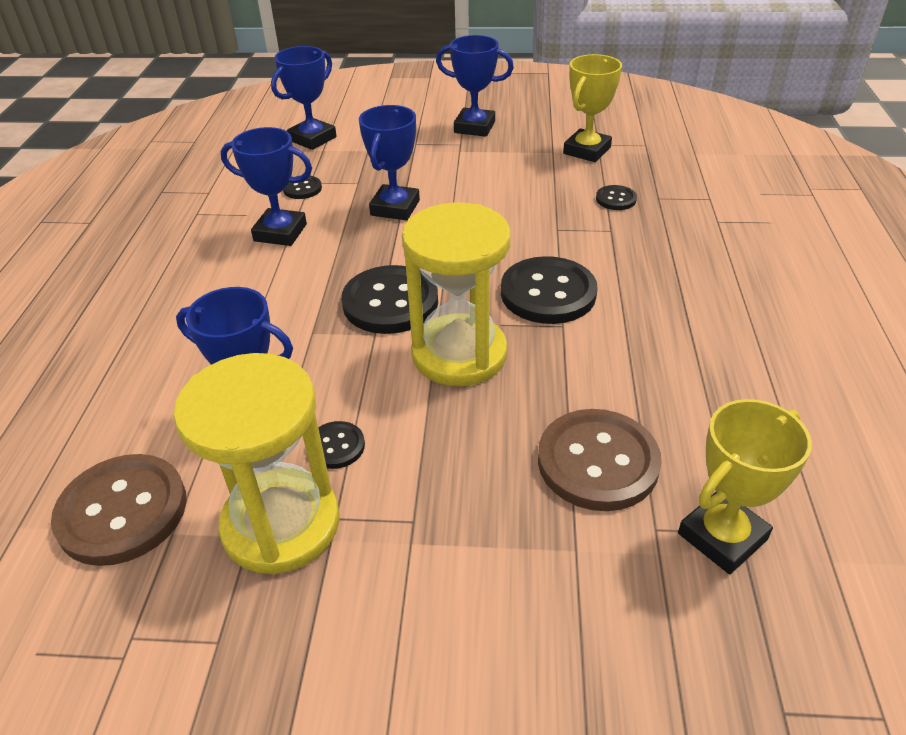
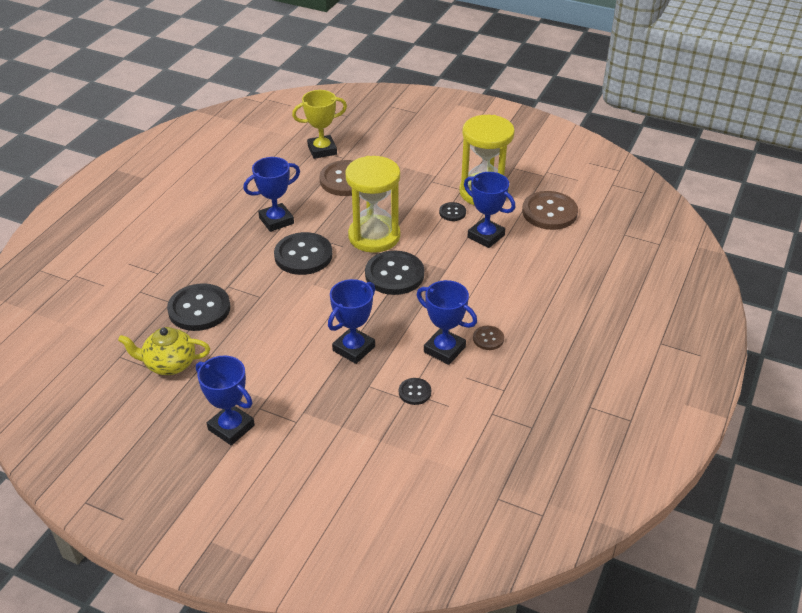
camera: 160 degrees left, 0 degrees up
(224, 257) = (488, 339): none -> brown button
(312, 139) = (383, 461): blue trophy -> blue trophy (276, 220)
(587, 151) = (169, 364): yellow trophy -> yellow teapot
(616, 199) = (199, 309): black button -> black button, size x2.05

